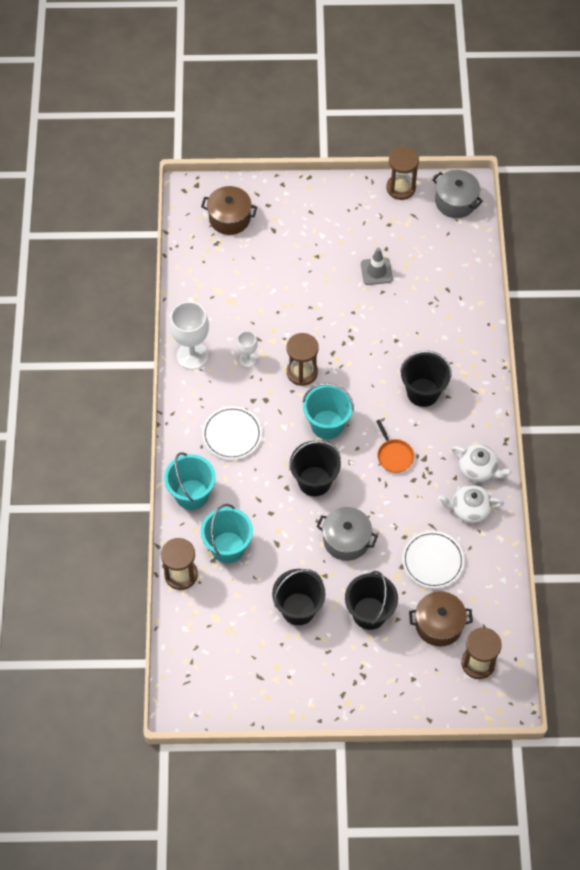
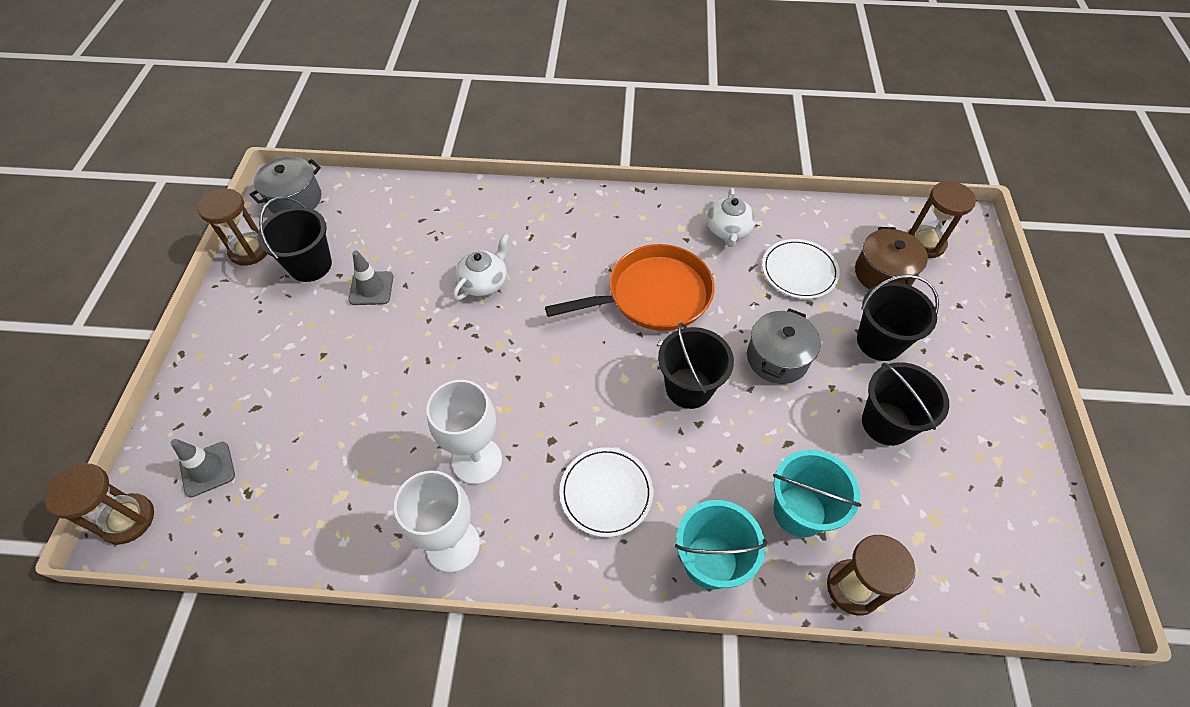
camera: 85 degrees left, 5 degrees down
(229, 218) = (207, 469): brown pot -> grey traffic cone
(247, 359) = (477, 460): white goblet -> white goblet, size x1.85
(302, 372) = (512, 389): brown hourglass -> brown hourglass (128, 519)
(327, 424) = (601, 365): turquoise bucket -> none
(394, 456) = (653, 295): orange pan -> orange pan, size x2.16
(423, 392) = (565, 258): black bucket -> black bucket (310, 265)
(478, 469) = (675, 217): white teapot -> white teapot (484, 282)

